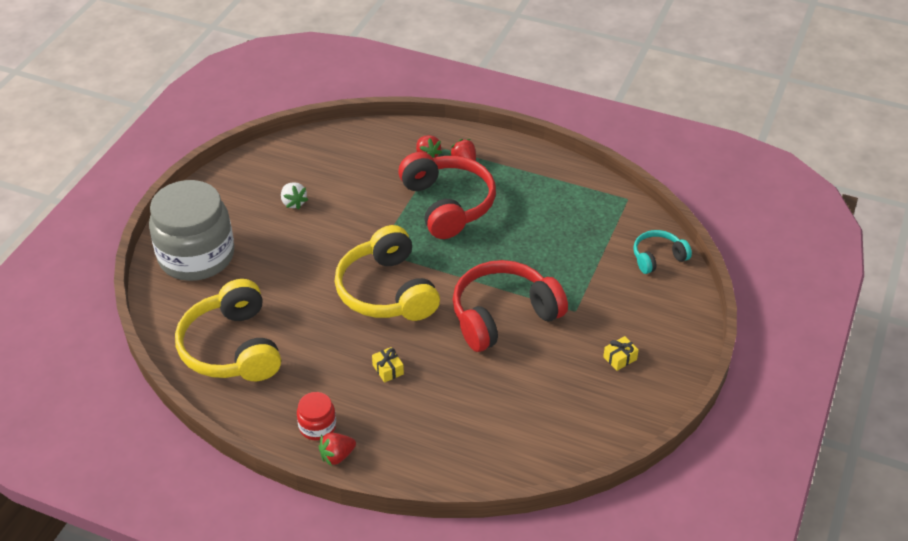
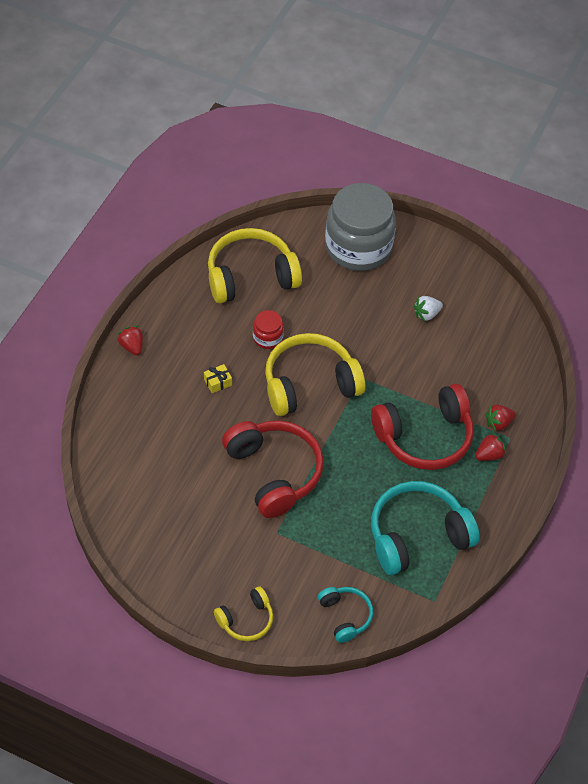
camera: 90 degrees right, 10 degrees up
(317, 426) = (162, 334): red jar -> red jar (267, 338)
(561, 209) = (417, 535): none -> turquoise headphones
(620, 358) = (215, 562): yellow gift -> none
(680, 330) = (246, 620): none -> yellow headphones

